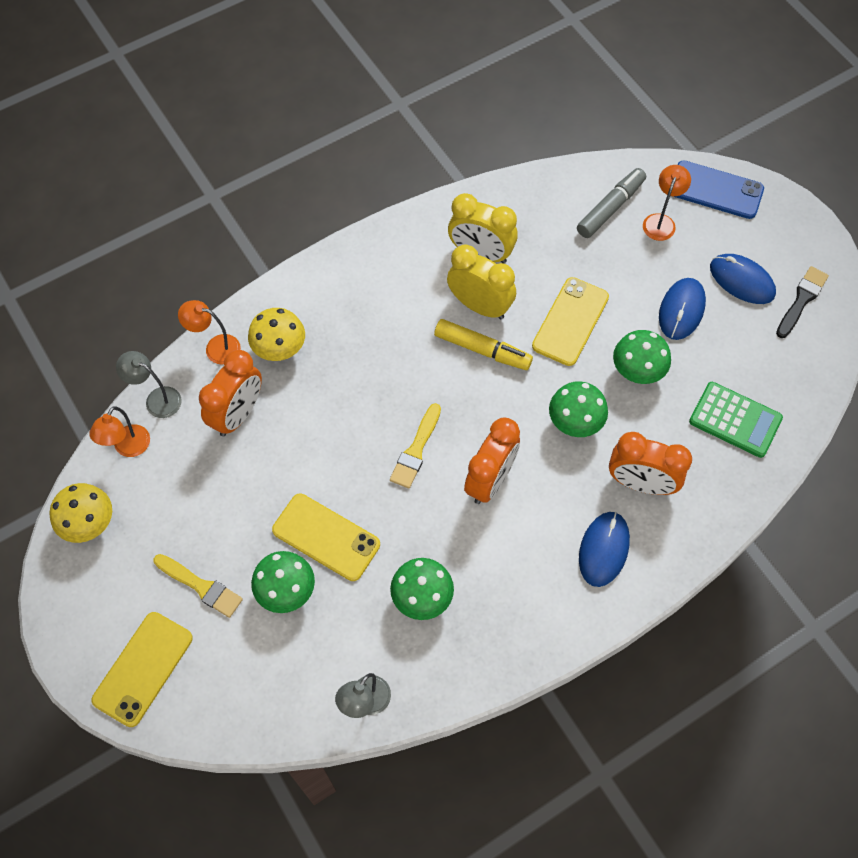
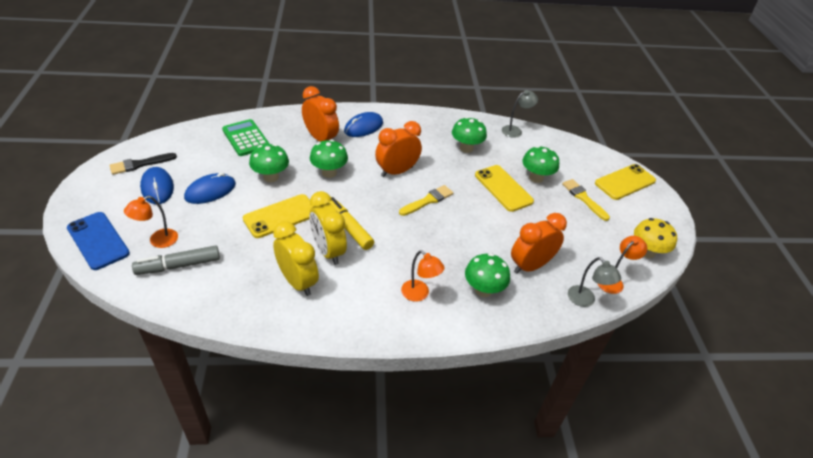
camera: 155 degrees left, 20 degrees down
(215, 347) = (530, 313): orange lamp -> orange lamp (419, 294)
(280, 350) = (483, 290): yellow mushroom -> green mushroom

